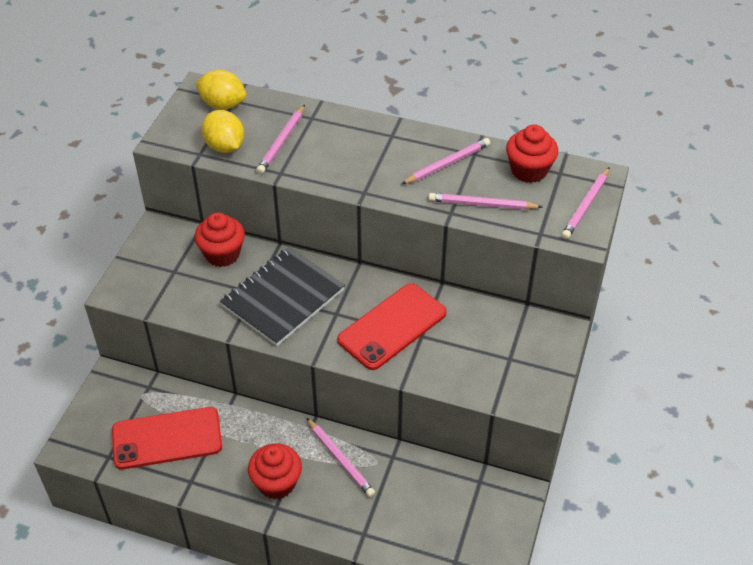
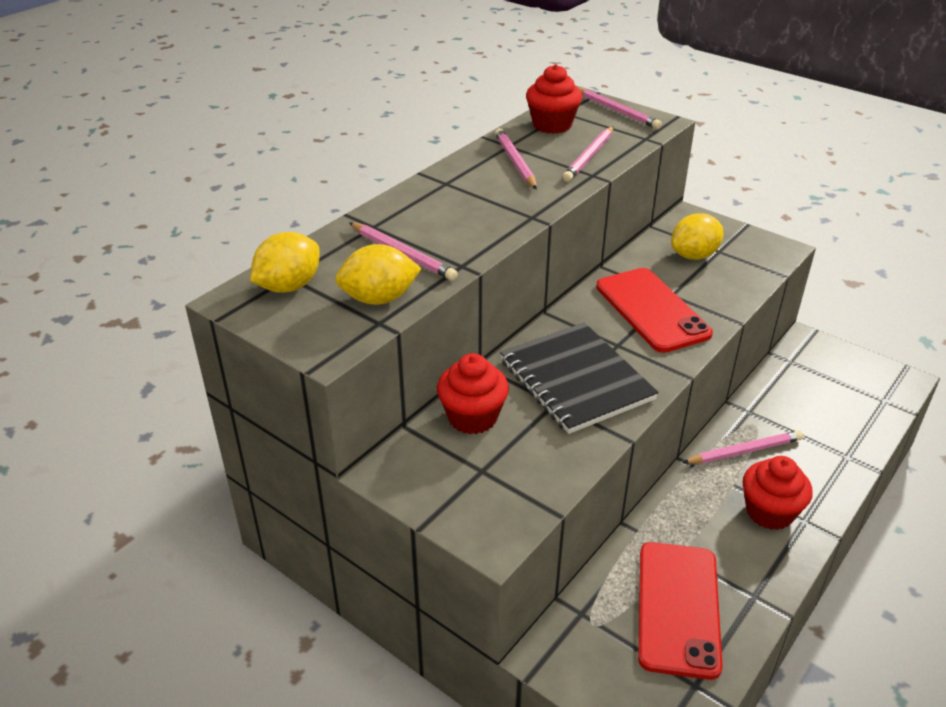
camera: 70 degrees left, 10 degrees down
(491, 342) = (694, 255): none -> yellow lemon

